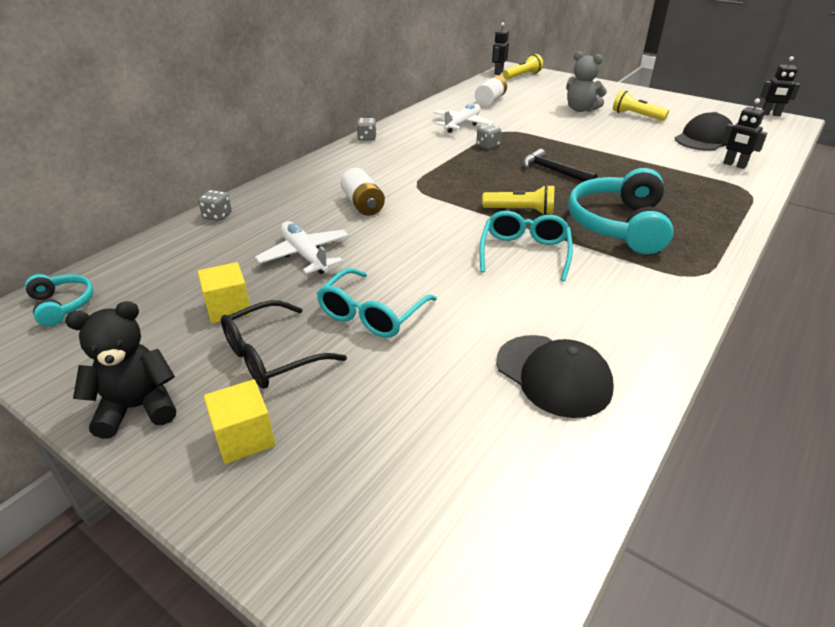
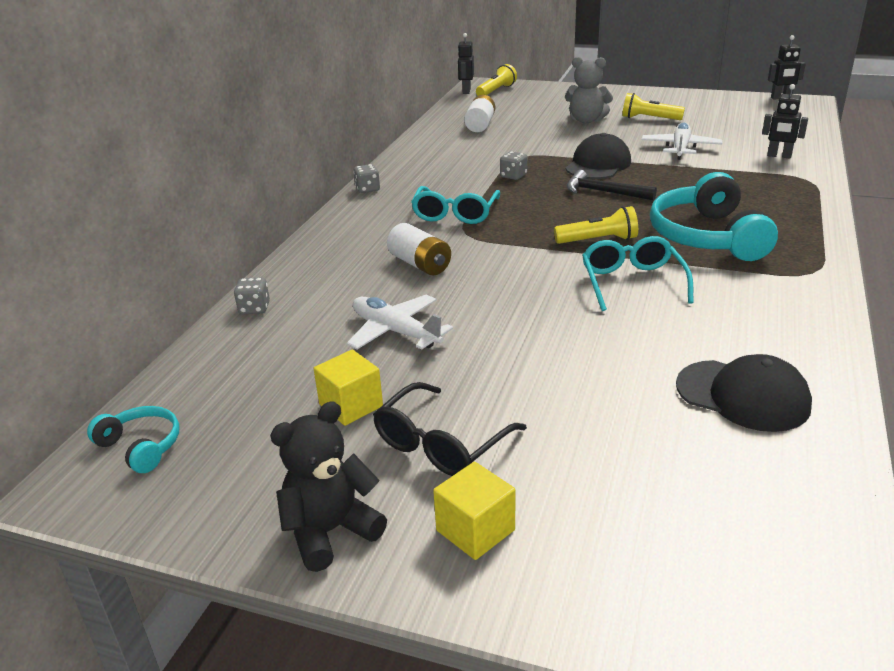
camera: 15 degrees left, 5 degrees down
(372, 314) = (518, 377): turquoise glasses -> turquoise glasses (455, 214)
(462, 124) = (467, 156): white plane -> white plane (680, 148)
(704, 139) = (733, 133): black cap -> black cap (598, 165)

